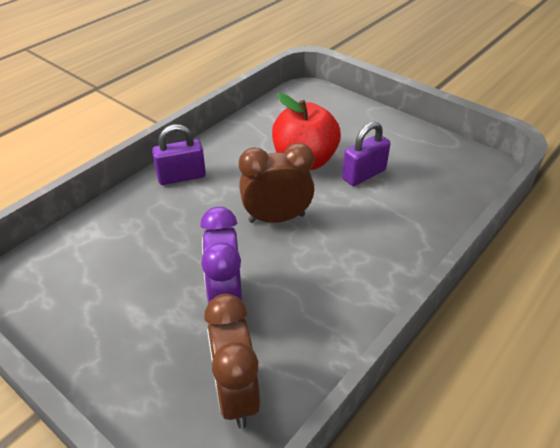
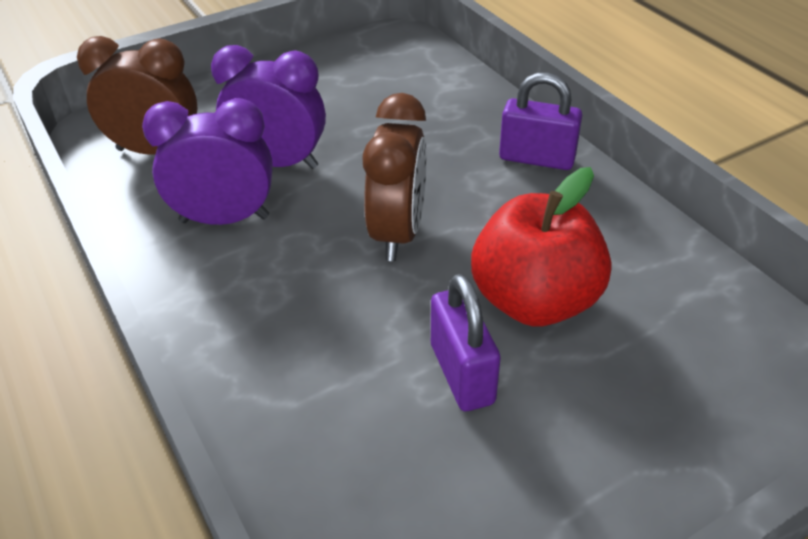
camera: 110 degrees right, 0 degrees up
(181, 177) = (536, 159): purple padlock -> purple padlock turned 75 degrees counterclockwise
(301, 307) = (224, 219): none -> purple clock

